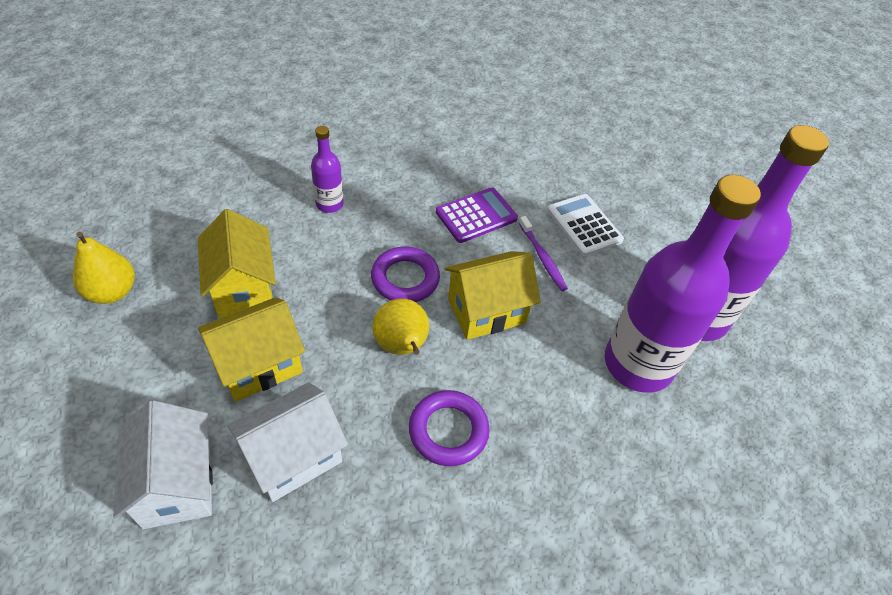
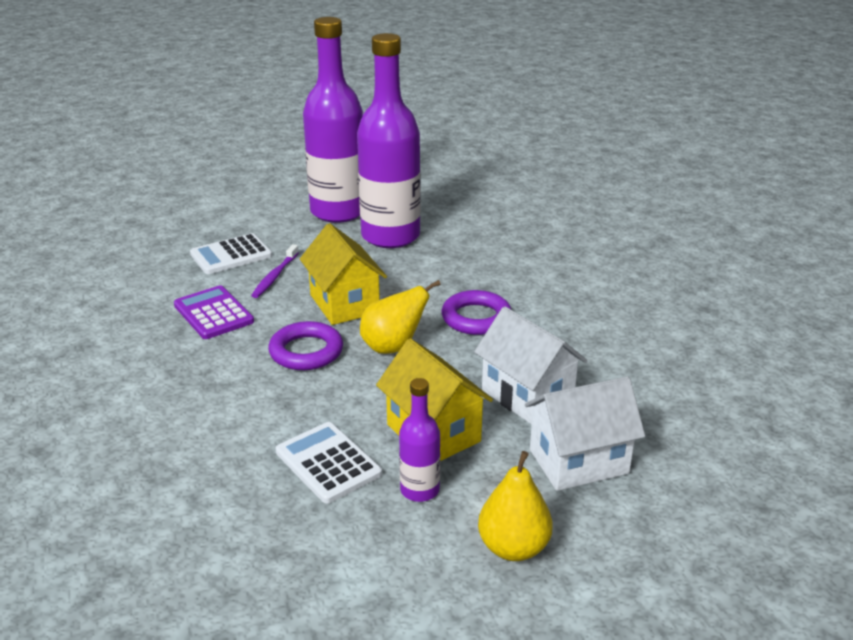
camera: 90 degrees left, 20 degrees down
(112, 292) = (344, 582): yellow pear -> yellow pear (513, 547)
(244, 288) = (328, 463): yellow house -> white calculator
(329, 204) = (185, 415): purple bottle -> purple bottle (419, 490)
(542, 258) = (275, 276): purple toothbrush -> purple toothbrush turned 135 degrees clockwise

